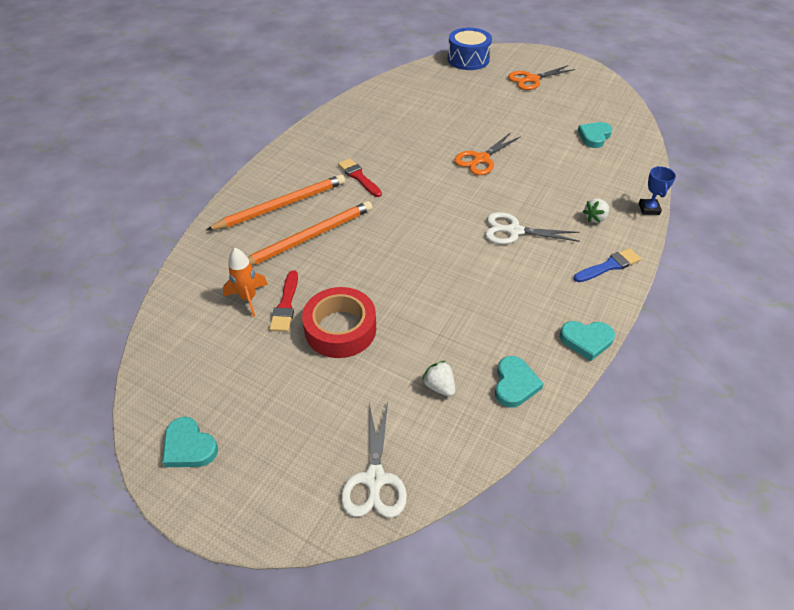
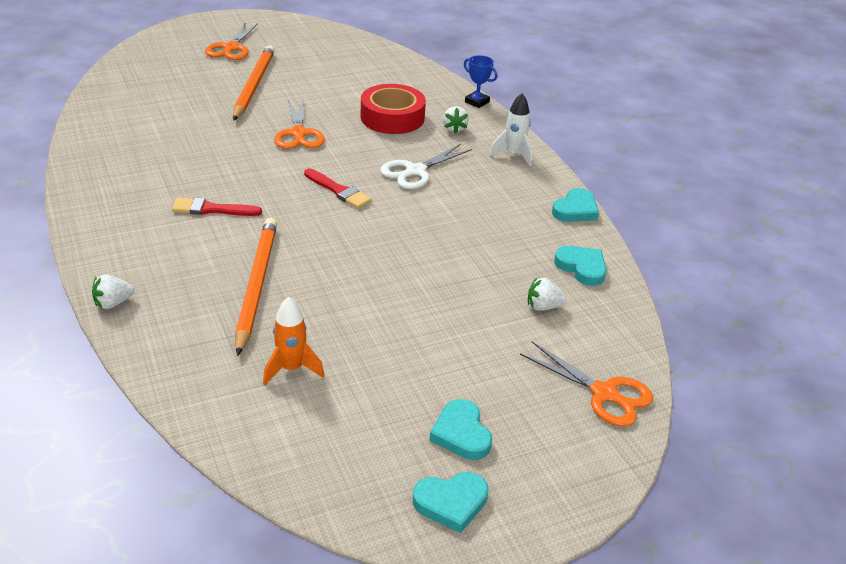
camera: 55 degrees left, 10 degrees down
(237, 198) = (113, 303): none -> white strawberry
(281, 205) = (177, 279): orange pencil -> orange pencil (254, 85)
(286, 305) = (335, 347): red brush -> red brush (338, 191)
(340, 329) = (411, 328): red tape -> red tape (392, 117)
(374, 479) = (604, 393): white scissors -> orange scissors
(468, 59) = (138, 56): blue drum -> none
(594, 136) = (358, 70): turquoise heart -> turquoise heart (461, 434)
(609, 266) = (513, 155): blue brush -> white rocket

